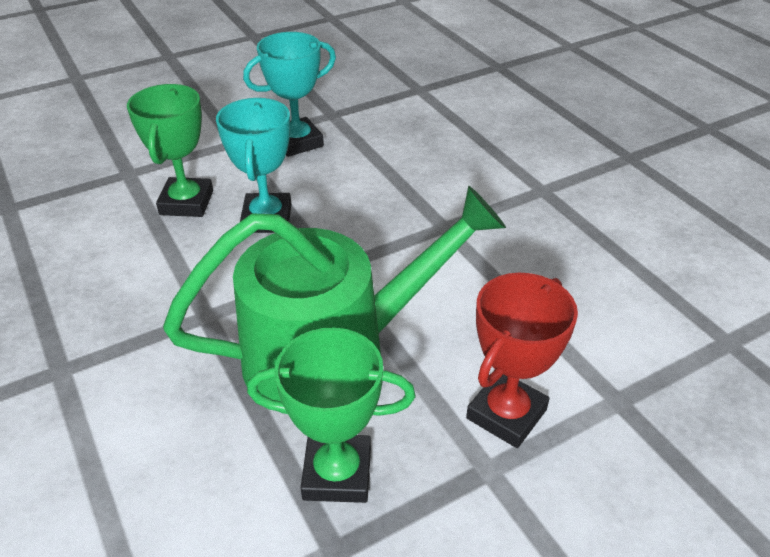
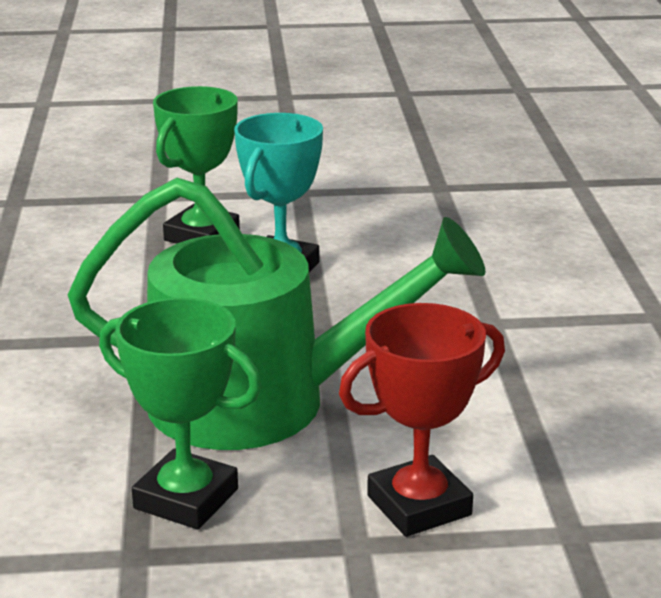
camera: 25 degrees right, 15 degrees down
(297, 142) = (374, 206): turquoise trophy -> none

